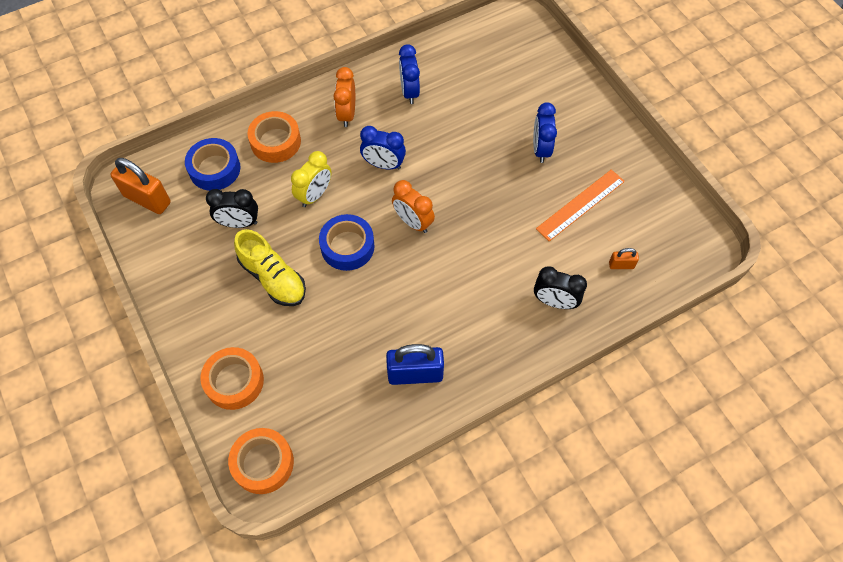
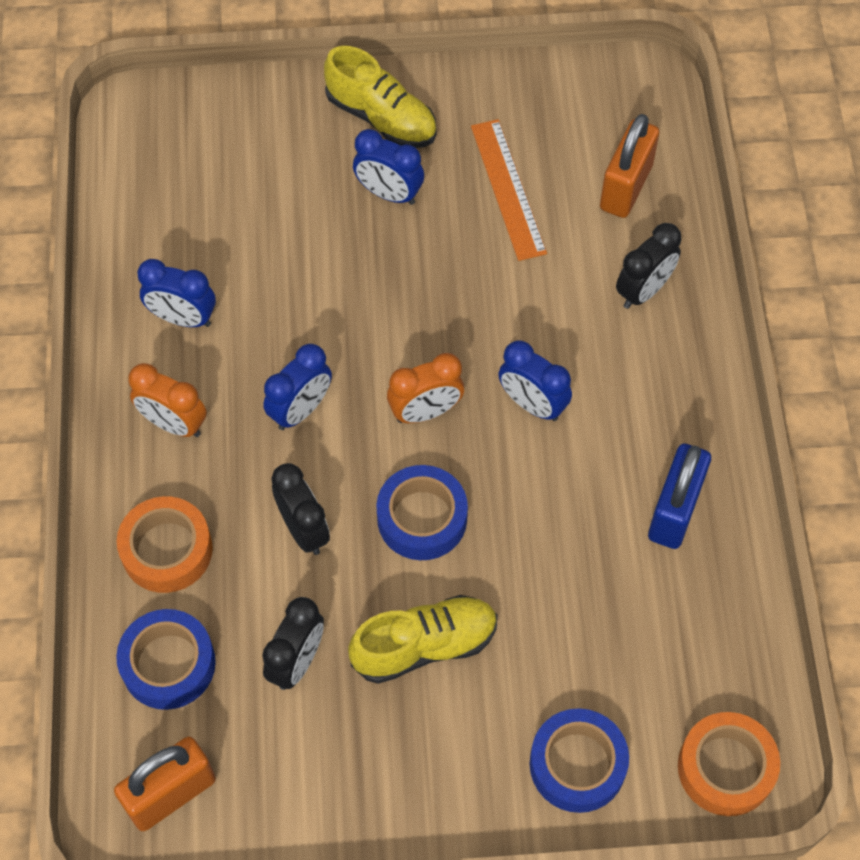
camera: 65 degrees left, 0 degrees up
(234, 381) = (577, 764): orange tape -> blue tape
(314, 195) = (303, 529): yellow clock -> black clock
(446, 272) = (532, 404): none -> blue clock
(587, 126) = (382, 118): none -> yellow shoe
(621, 265) = (625, 187): orange padlock -> orange padlock, size x2.03

